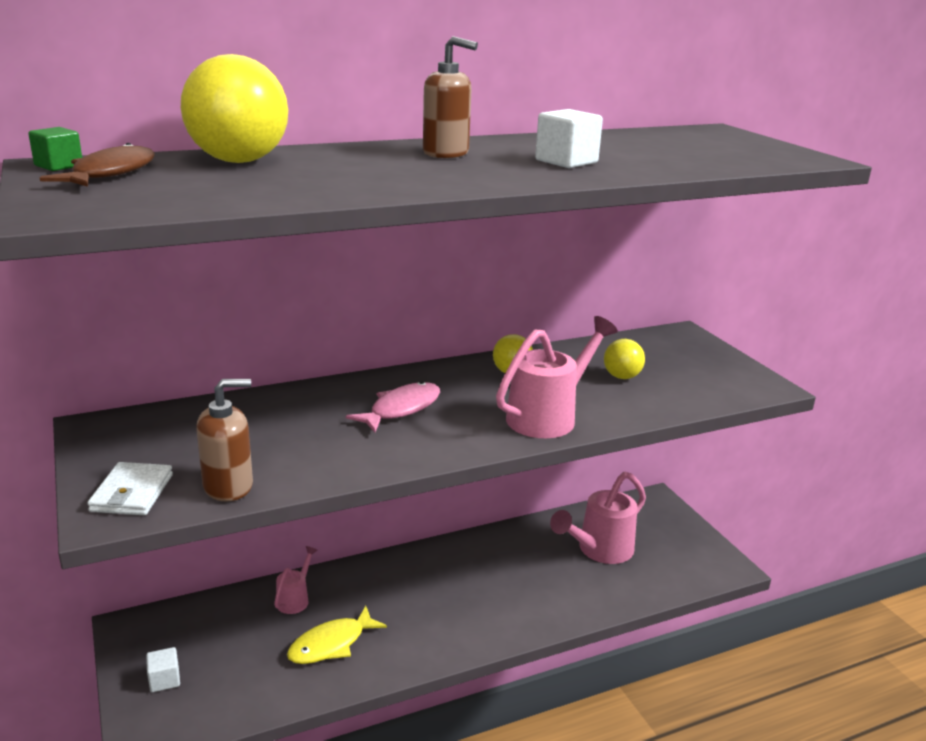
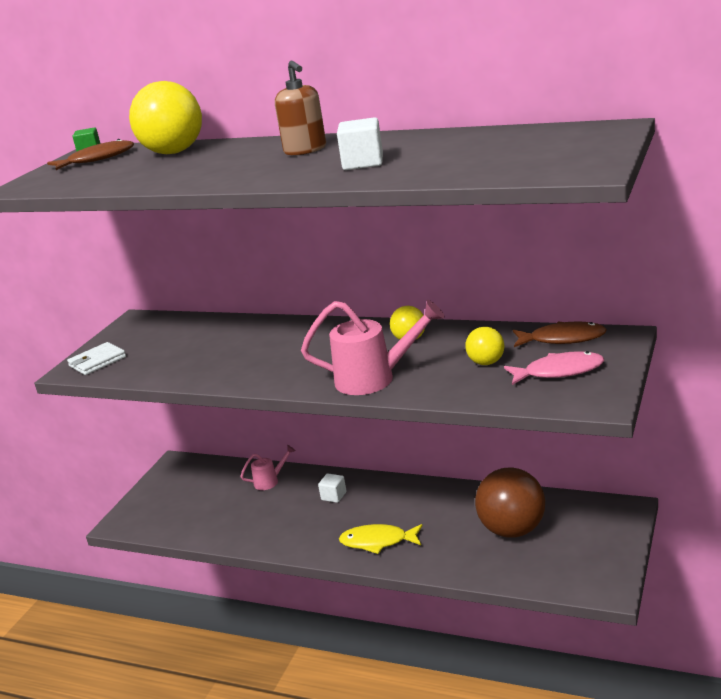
camera: 50 degrees right, 0 degrees up
(164, 680) = (158, 499): white cube -> white cube (334, 496)
(228, 486) = (138, 371): brown soap dispenser -> none
(331, 644) = (256, 516): yellow fish -> yellow fish (378, 541)
(401, 409) = (294, 348): pink fish -> pink fish (559, 372)
(599, 550) = (512, 530): pink watering can -> brown ball
(645, 344) = (562, 339): none -> brown fish

